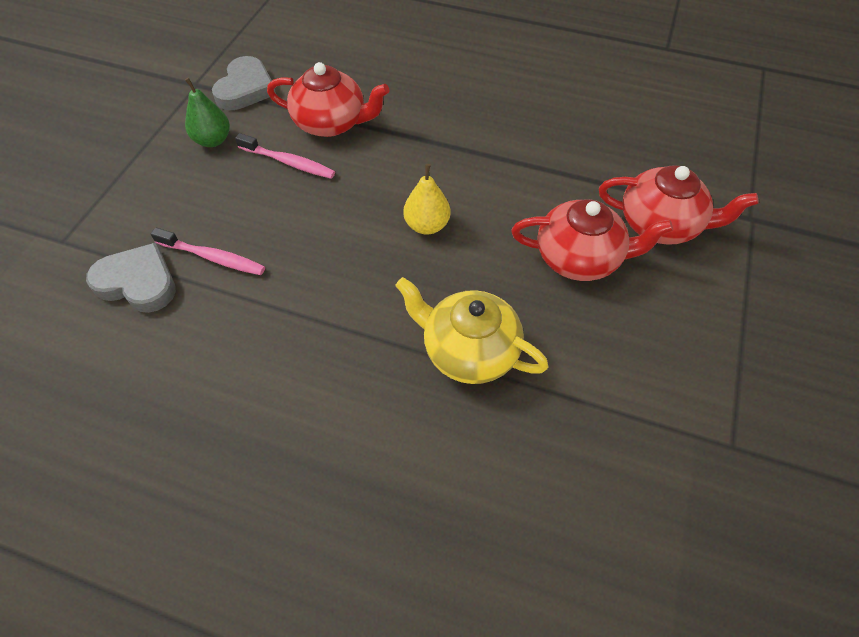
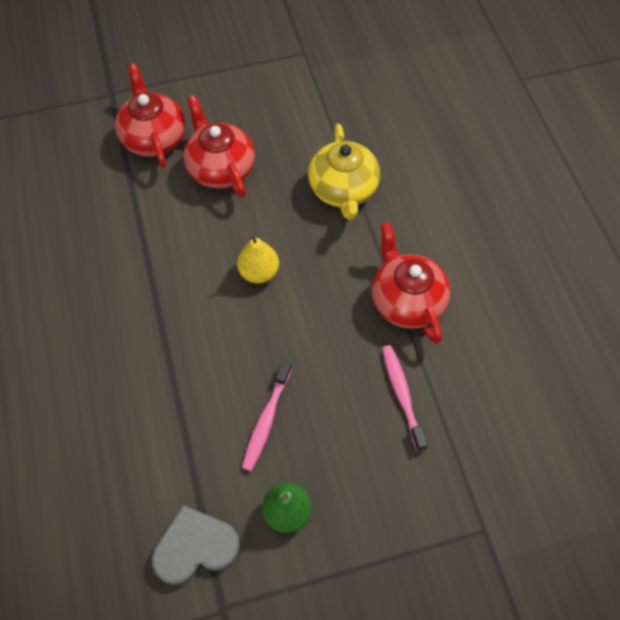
camera: 125 degrees left, 5 degrees up
(138, 282) = (465, 429): grey heart -> none
(289, 162) = (266, 420): pink toothbrush -> pink toothbrush turned 150 degrees counterclockwise
(331, 123) = (192, 423): red teapot -> red teapot (406, 300)

